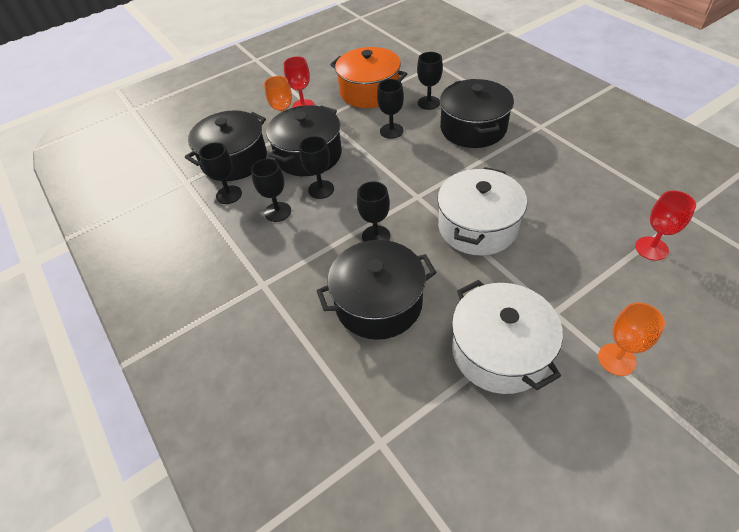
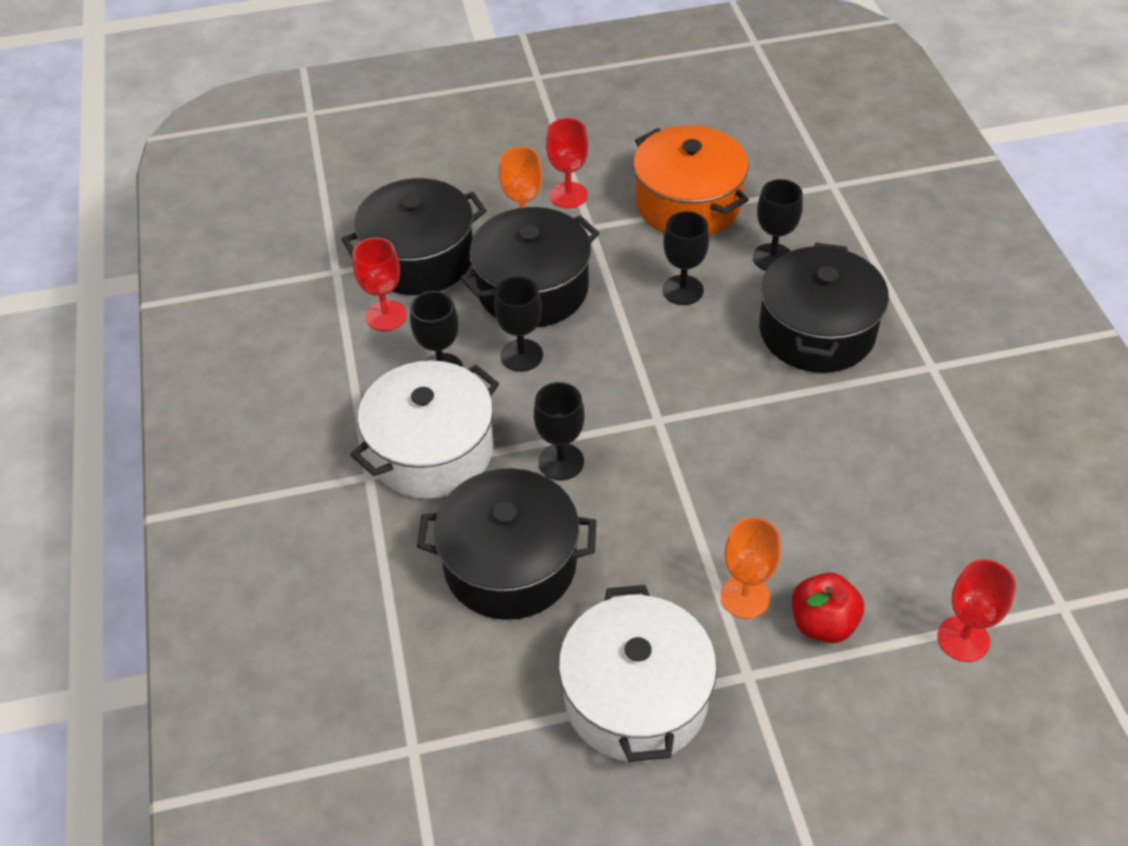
camera: 20 degrees right, 0 degrees up
(229, 195) = (386, 316): black goblet -> red goblet
(477, 227) = (719, 503): white pot -> white pot (432, 450)
(575, 268) = (823, 623): none -> red apple
(616, 359) = (791, 775): orange goblet -> orange goblet (745, 597)

